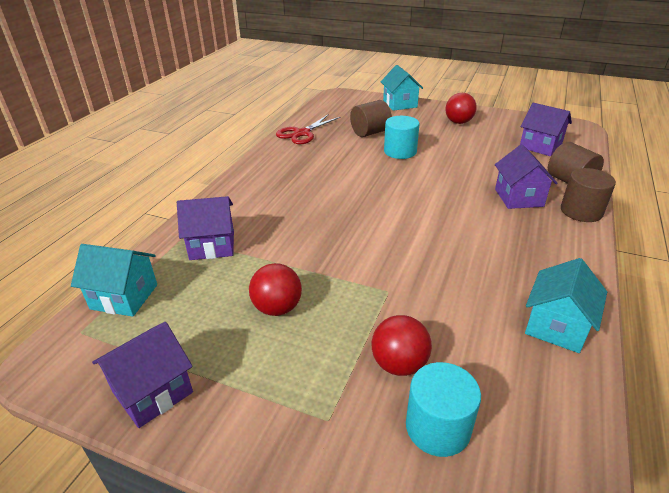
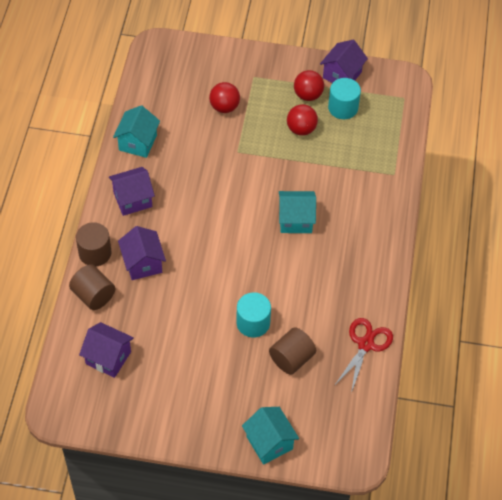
camera: 165 degrees right, 20 degrees up
(124, 297) = (397, 122): turquoise house -> turquoise house (295, 220)
(212, 245) = (368, 171): purple house -> purple house (132, 199)
(438, 427) = (203, 81): turquoise cylinder -> turquoise cylinder (343, 108)
(458, 122) = (193, 401): red ball -> red ball (308, 95)

